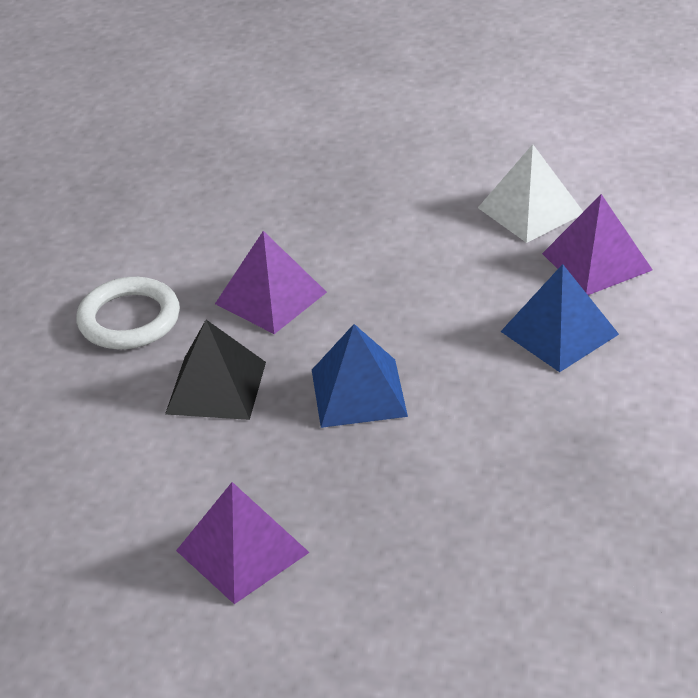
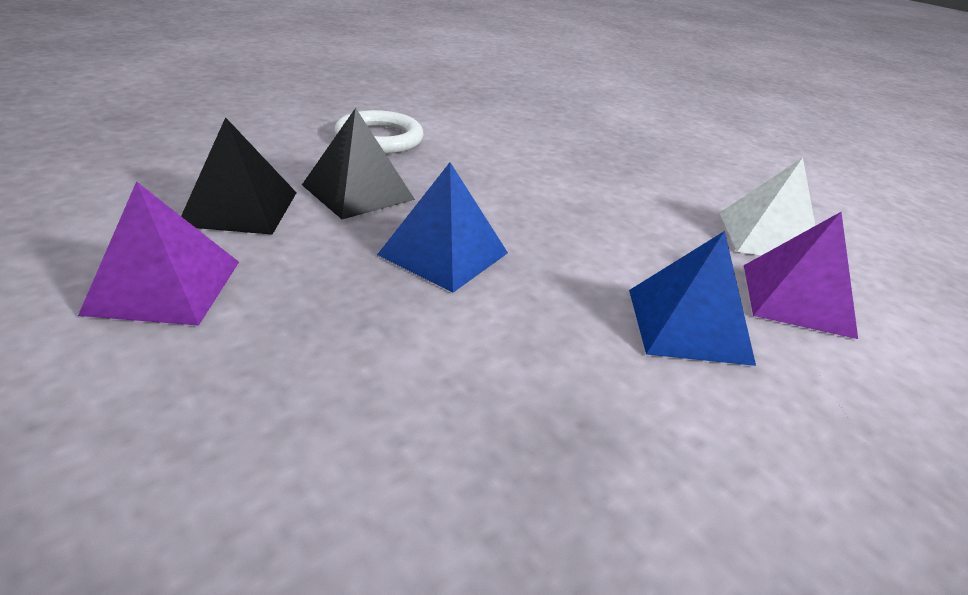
camera: 35 degrees right, 5 degrees down
(166, 467) = (240, 208): none -> black pyramid
(271, 298) = (481, 175): purple pyramid -> none

